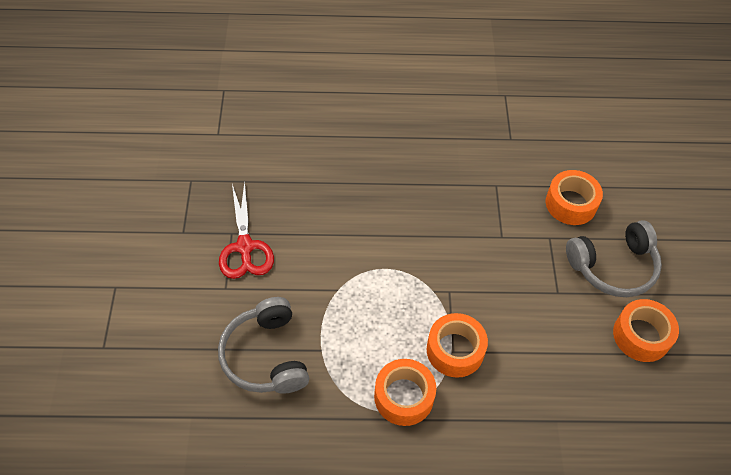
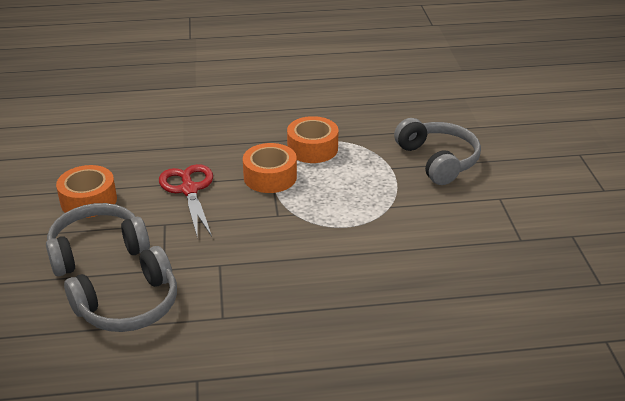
camera: 175 degrees right, 20 degrees down
(245, 247) = (499, 229): red scissors -> red scissors (189, 190)
(571, 204) = (129, 306): orange tape -> grey headphones

